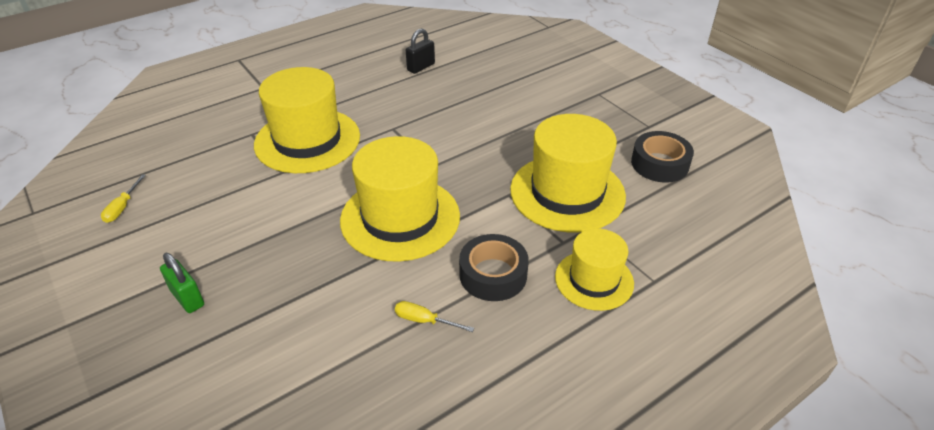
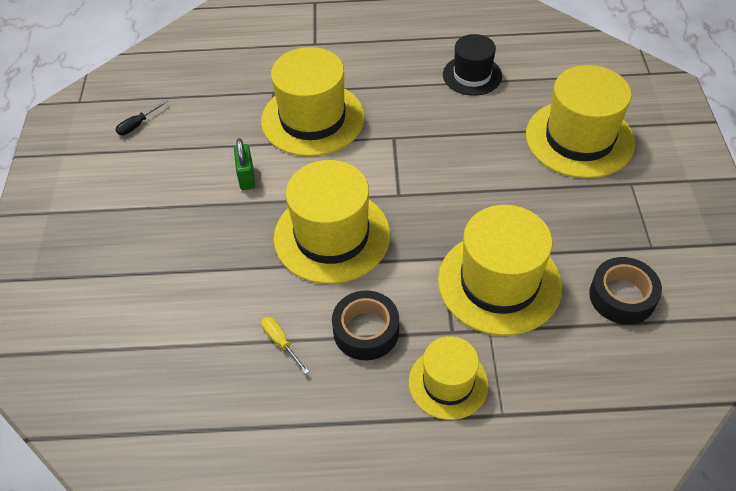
camera: 35 degrees right, 10 degrees up
(122, 207) = (138, 125): yellow screwdriver -> black screwdriver
(187, 298) = (132, 230): green padlock -> green padlock (246, 177)
(421, 67) = (472, 75): black padlock -> black hat
(538, 80) = (579, 139): none -> yellow hat

